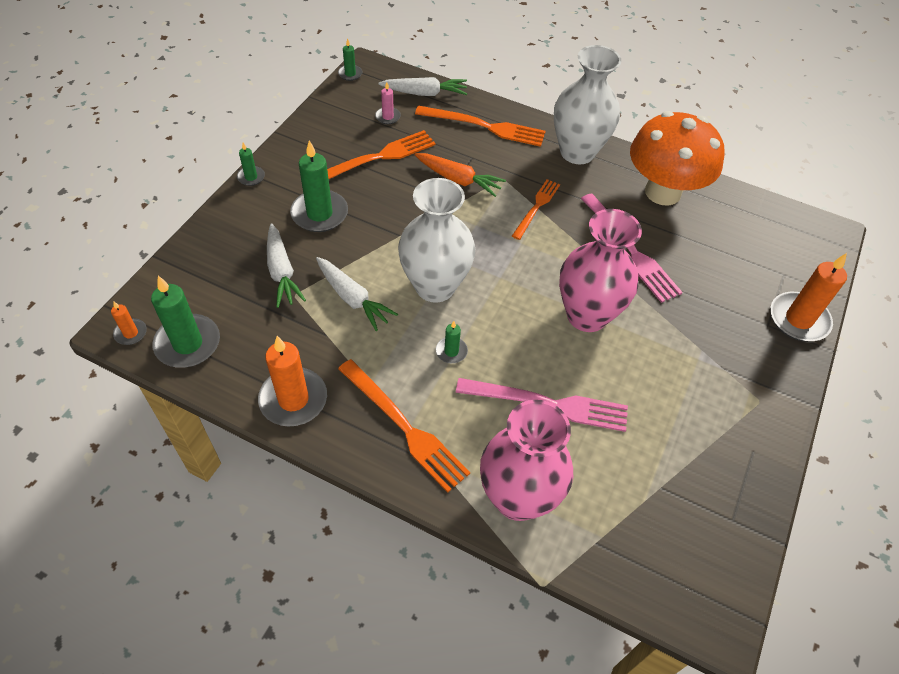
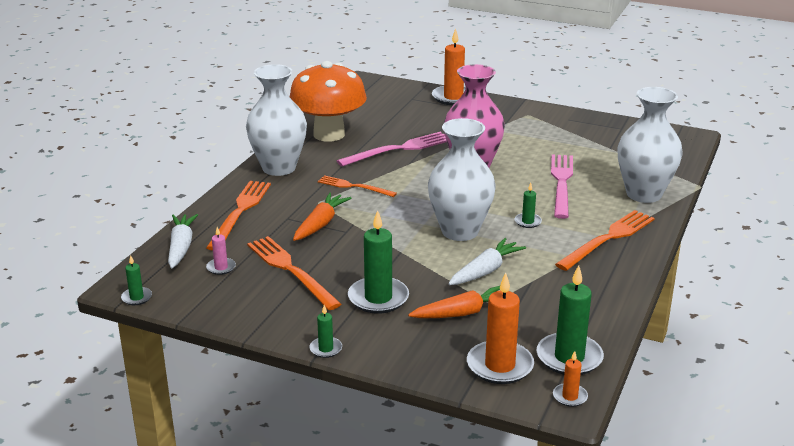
camera: 90 degrees left, 25 degrees down
(281, 272) = (463, 313): white carrot -> orange carrot
(293, 399) = (605, 291): orange candle -> orange candle (500, 365)
(518, 498) = (644, 194): pink vase -> white vase

